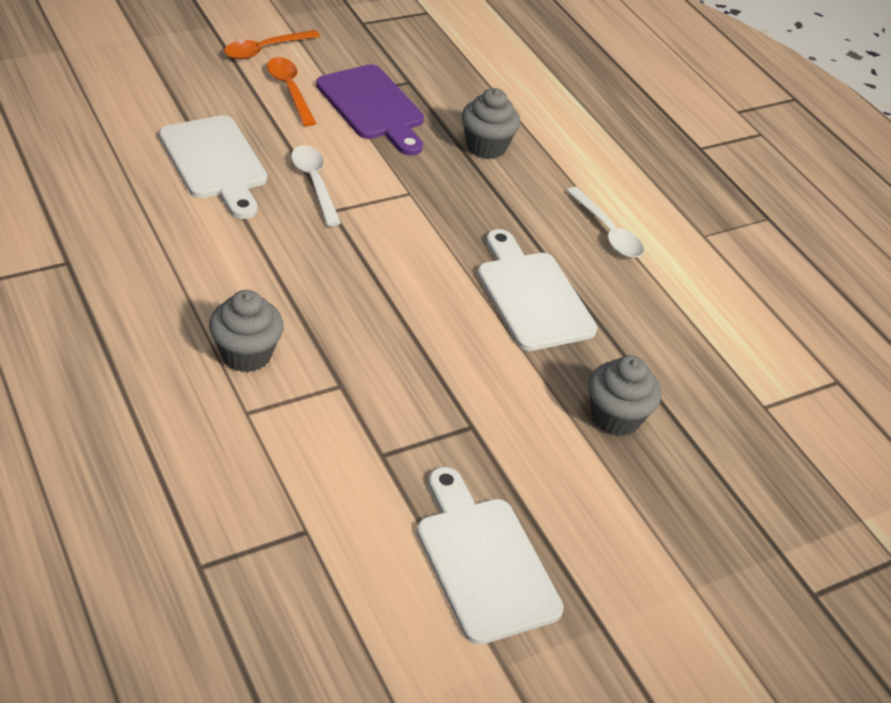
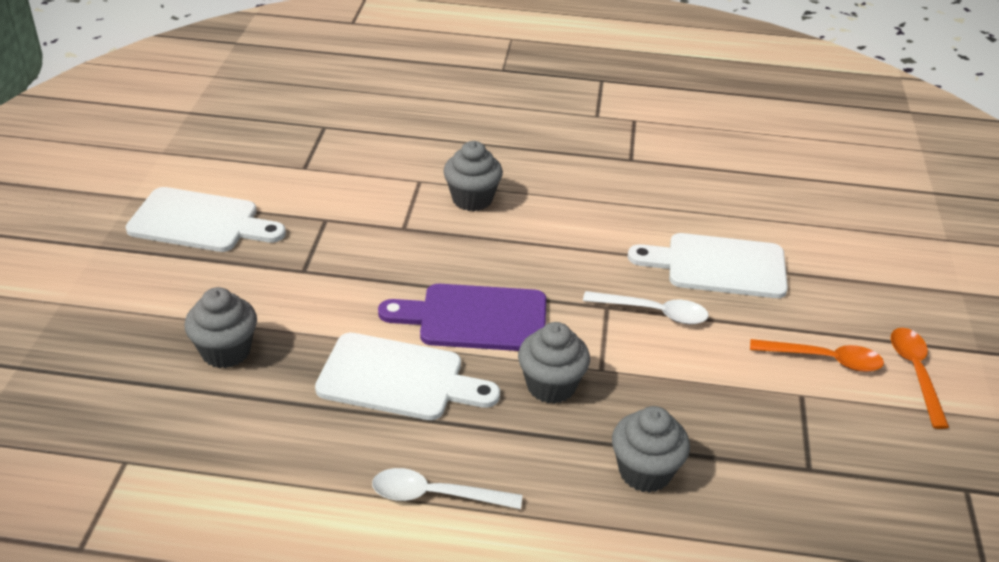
camera: 130 degrees right, 5 degrees down
(373, 107) = (767, 411): purple cutting board -> purple cutting board (475, 318)
(453, 212) = (551, 386): none -> grey cupcake

